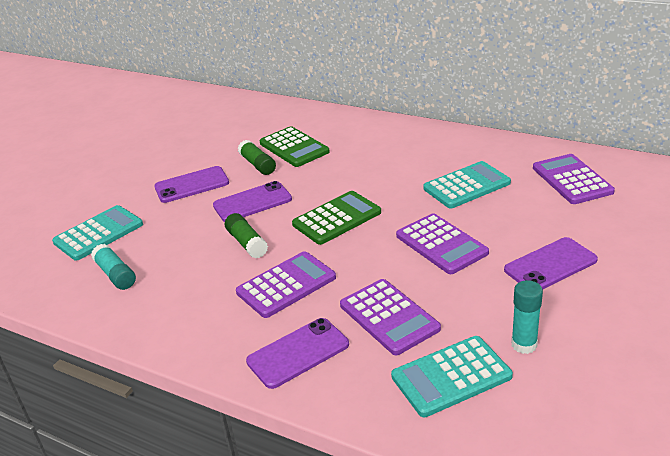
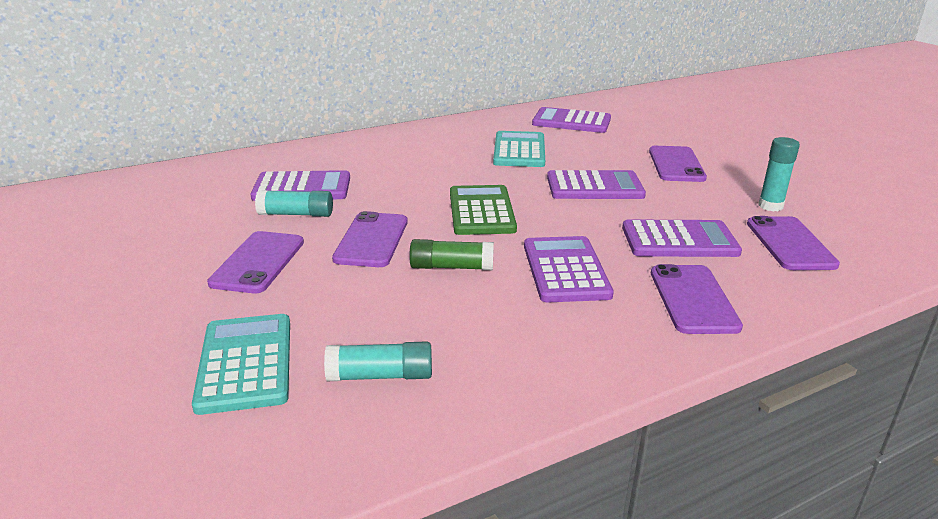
camera: 60 degrees left, 5 degrees down
(257, 165) = (296, 214): green glue stick -> turquoise glue stick
(294, 147) = (302, 188): green calculator -> purple calculator
(451, 376) = (790, 244): turquoise calculator -> purple phone

